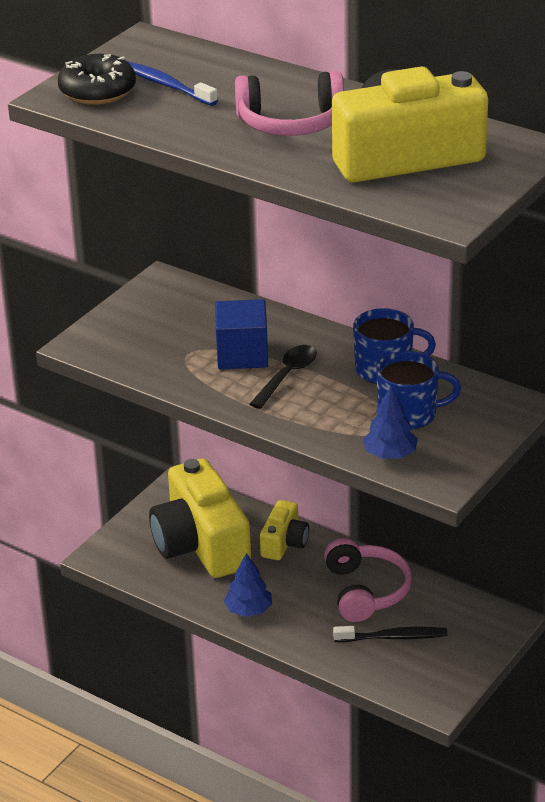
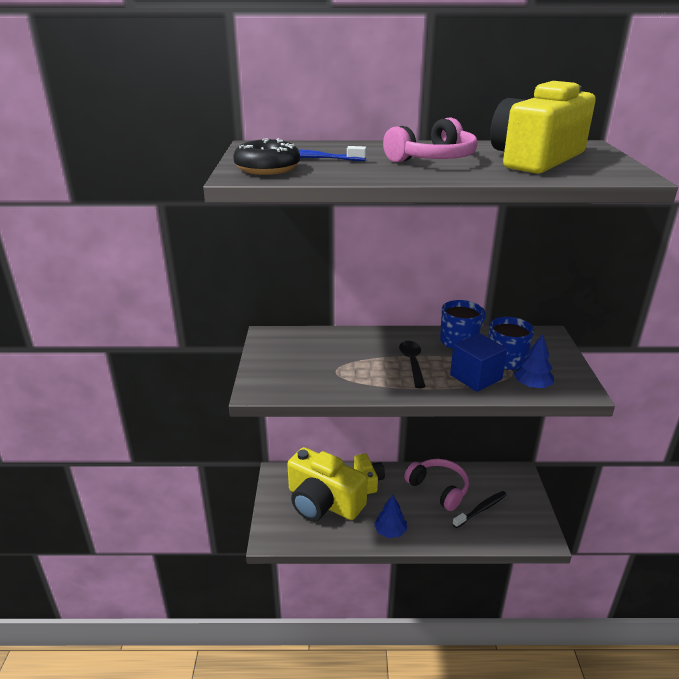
camera: 35 degrees left, 5 degrees down
(242, 355) = (370, 360): blue cube -> blue cube (476, 377)

